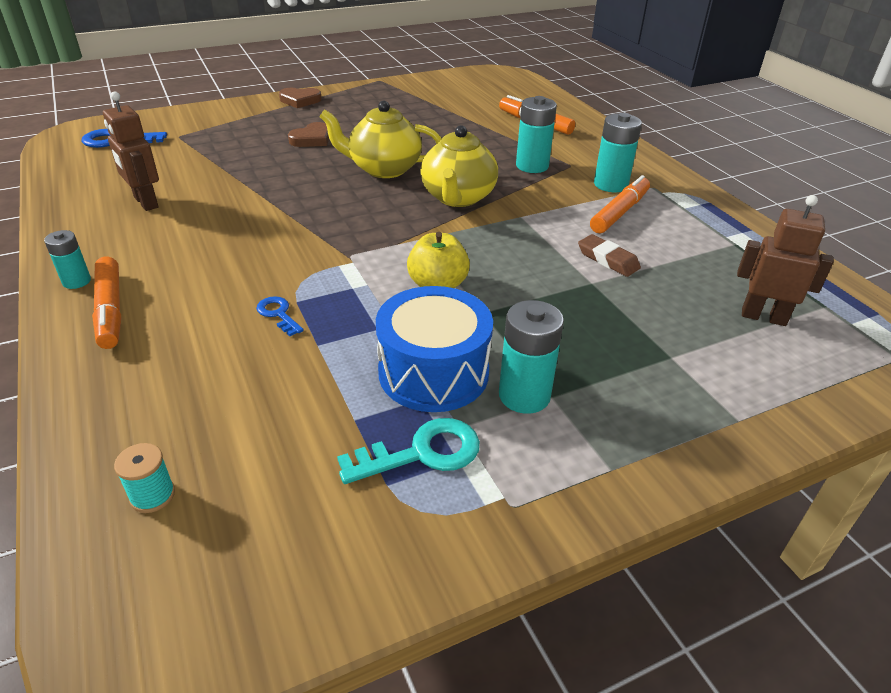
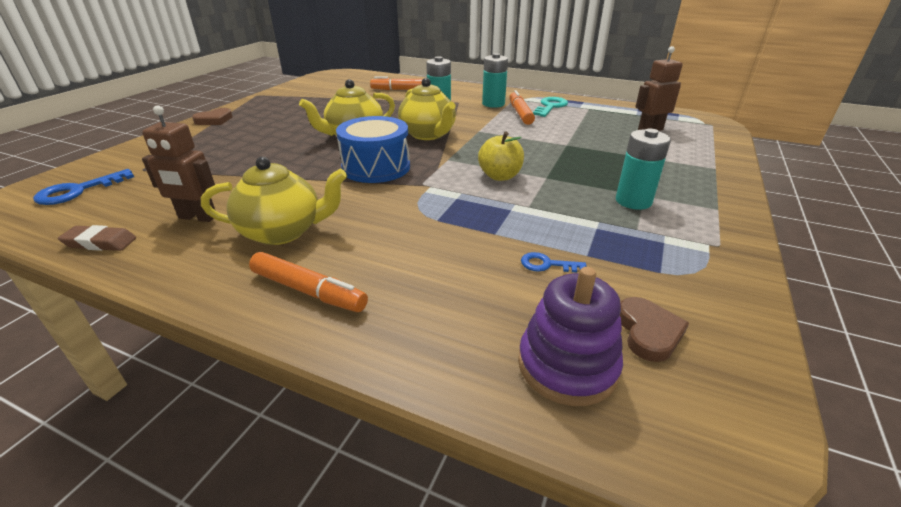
camera: 40 degrees left, 5 degrees down
(76, 281) = (236, 290): turquoise battery -> none
(152, 495) = (567, 365): turquoise spool -> purple stacking toy
(174, 247) = (283, 231): none -> yellow teapot
(278, 314) = (440, 231): blue key -> blue key (547, 264)
(312, 139) = (269, 137): brown heart -> brown heart (648, 332)
(422, 453) = (645, 249): turquoise key -> turquoise key (550, 107)
(433, 372) = (578, 213): blue drum -> blue drum (376, 167)
(608, 259) = (553, 133): brown eraser -> brown eraser (100, 242)

